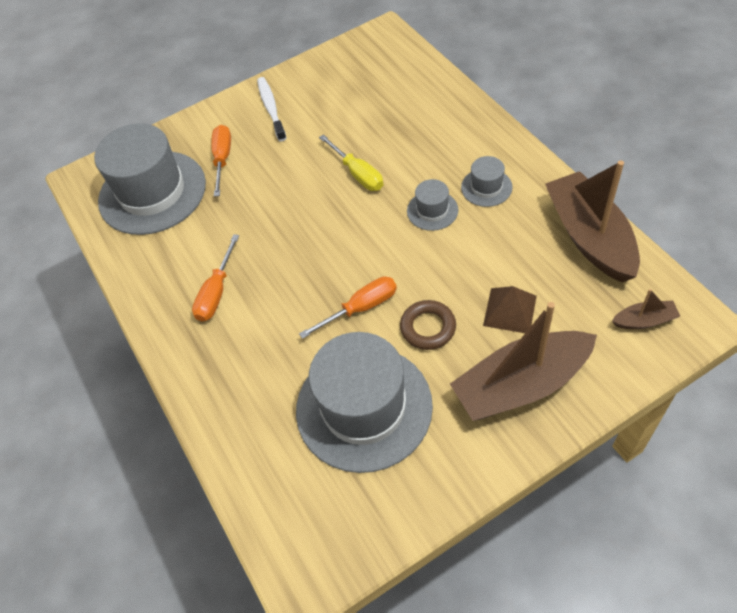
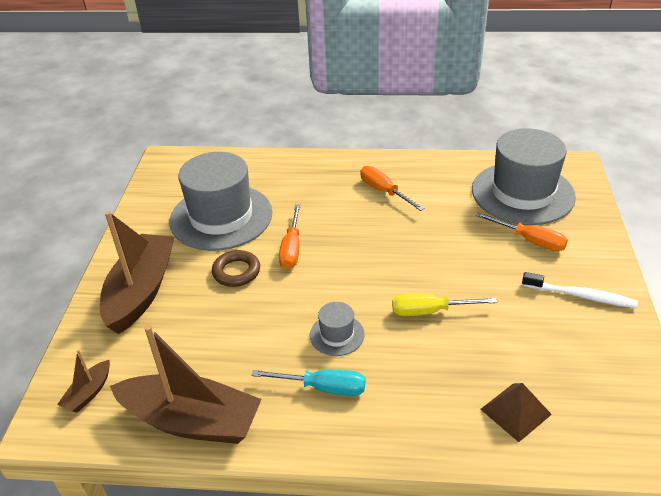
camera: 120 degrees right, 15 degrees down
(486, 187) = (323, 387): grey hat -> turquoise screwdriver
(509, 310) = (195, 321): brown pyramid -> brown pyramid (515, 411)

